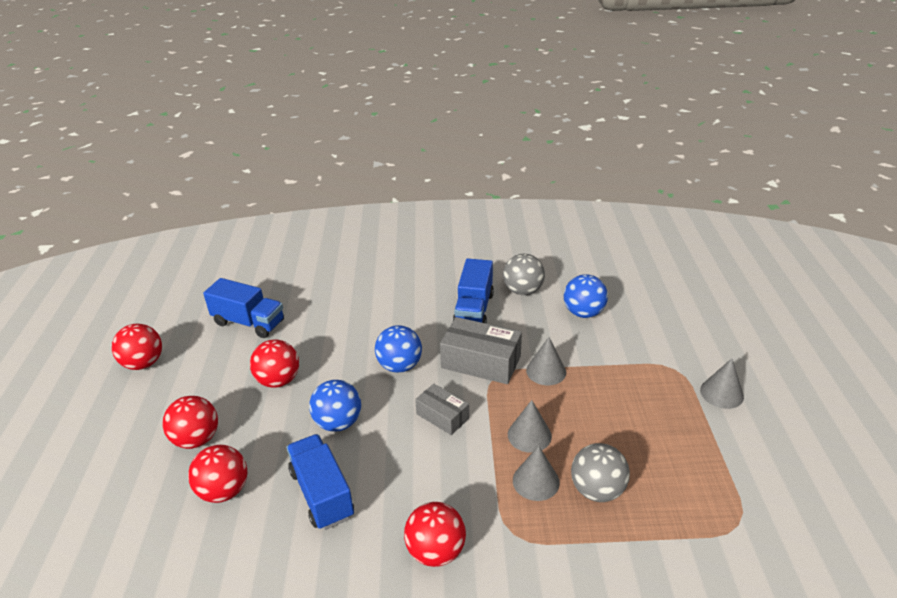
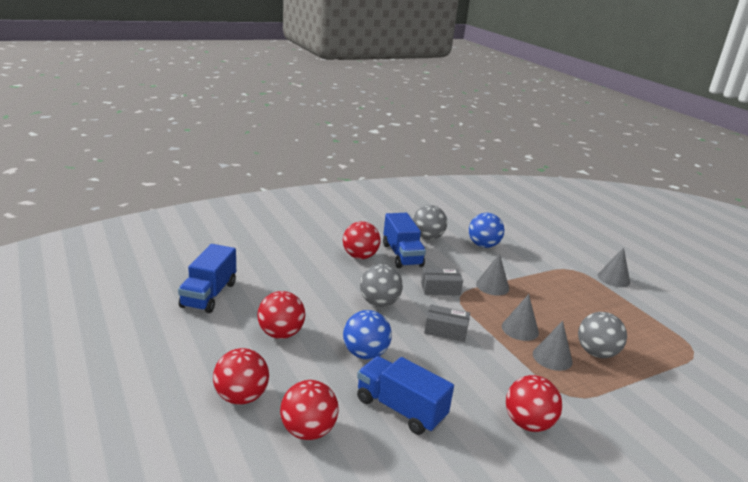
camera: 30 degrees left, 10 degrees down
(143, 363) = (123, 347): red ball -> red ball (360, 256)
(249, 322) = (209, 295): blue truck -> blue truck turned 105 degrees clockwise
(400, 366) = (379, 303): blue ball -> grey ball
(481, 362) = (440, 289): grey box -> grey box, size x0.60

